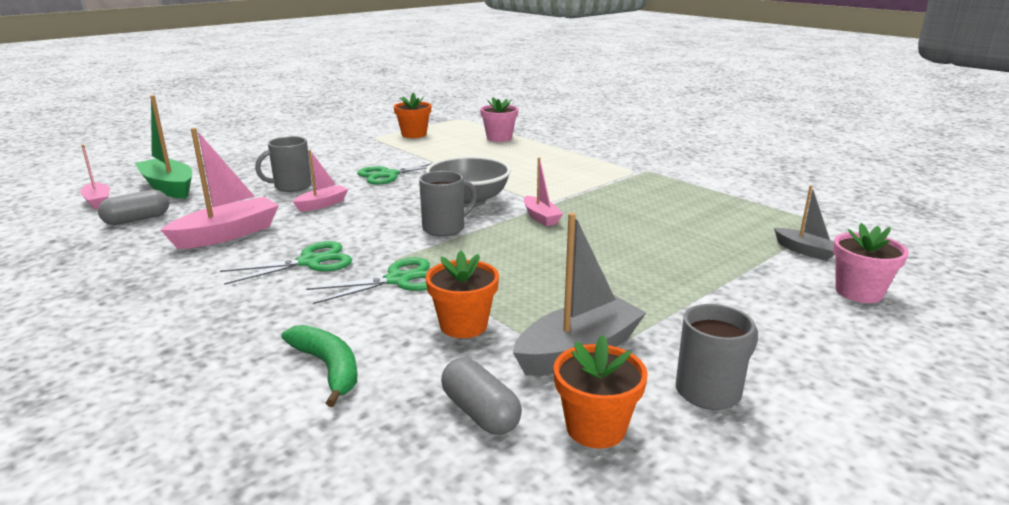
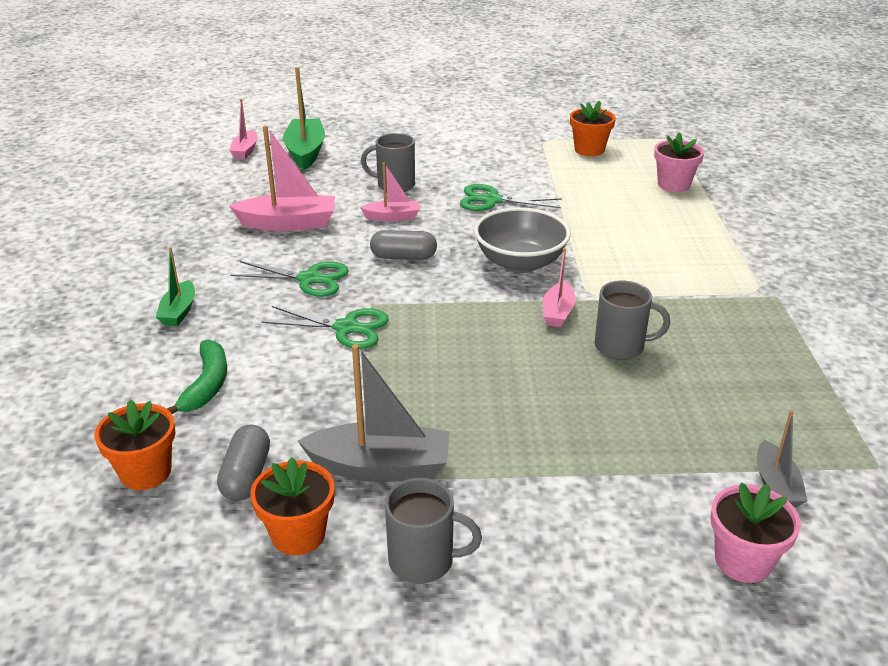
camera: 40 degrees right, 10 degrees up
(137, 219) = (249, 182): grey capsule -> grey capsule (403, 257)
(205, 329) = (179, 312): none -> green boat
(445, 228) = (454, 288): grey mug -> grey mug (621, 347)
(463, 325) = (334, 396): orange flower pot -> orange flower pot (146, 472)

